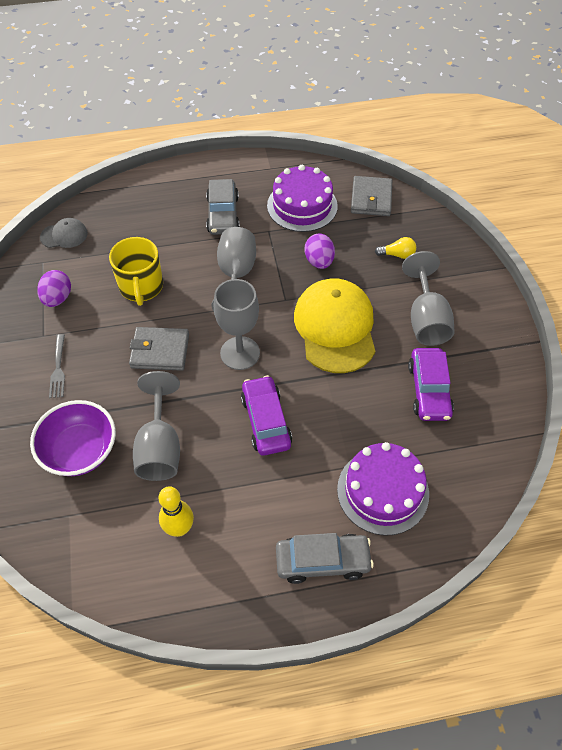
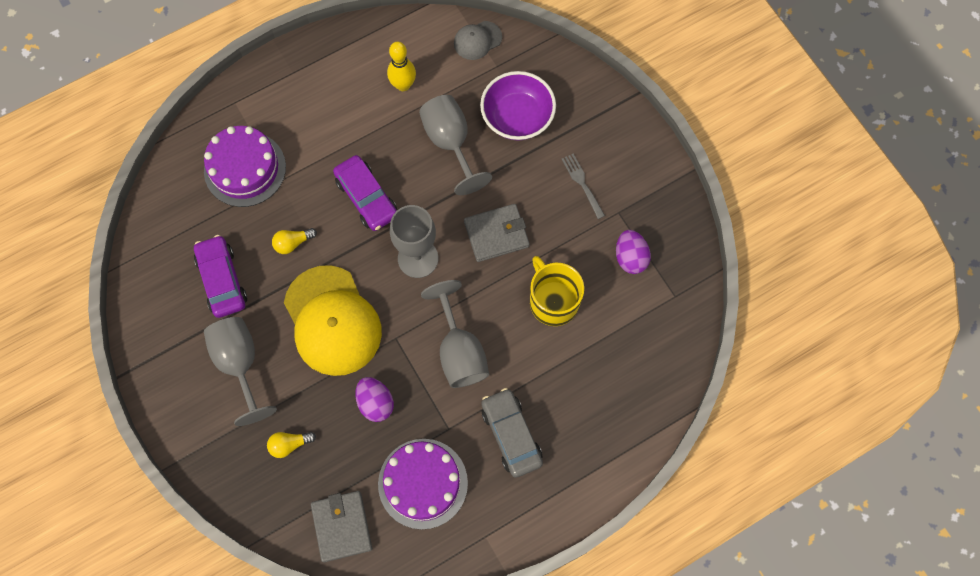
camera: 160 degrees right, 15 degrees up
(64, 235) = (674, 339): grey cap -> grey cap (477, 40)
(322, 561) = (280, 98): grey car -> none
(352, 402) = (293, 243): none -> yellow light bulb

